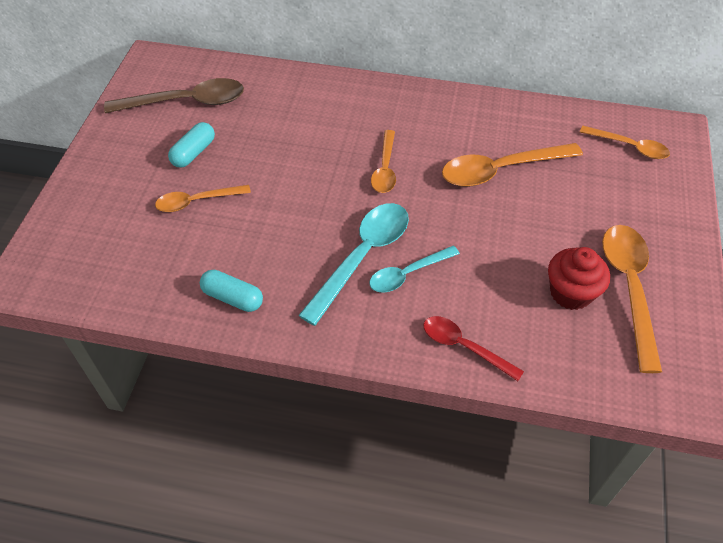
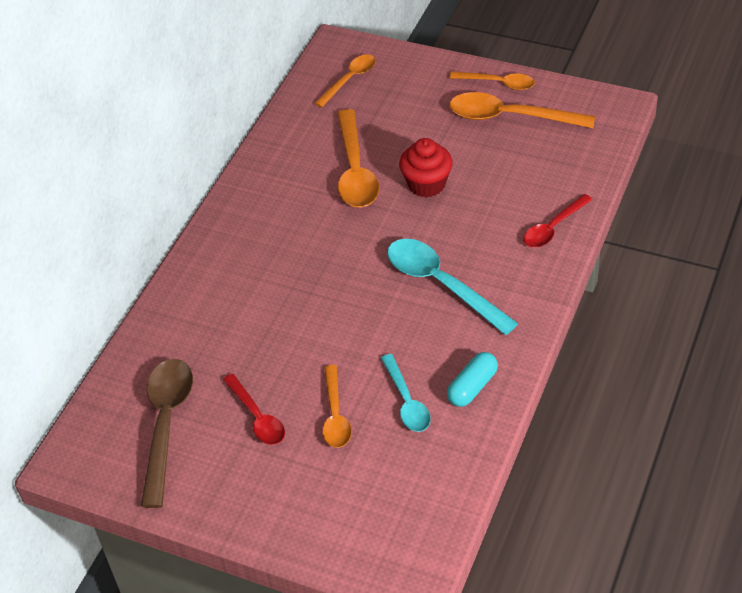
camera: 75 degrees left, 5 degrees down
(193, 153) = (257, 417): turquoise capsule -> red spoon
(385, 169) = (330, 255): orange spoon -> orange spoon (498, 83)
(407, 274) = (468, 254): turquoise spoon -> turquoise spoon (407, 402)
(570, 293) = (509, 152): red cupcake -> red cupcake (426, 184)

